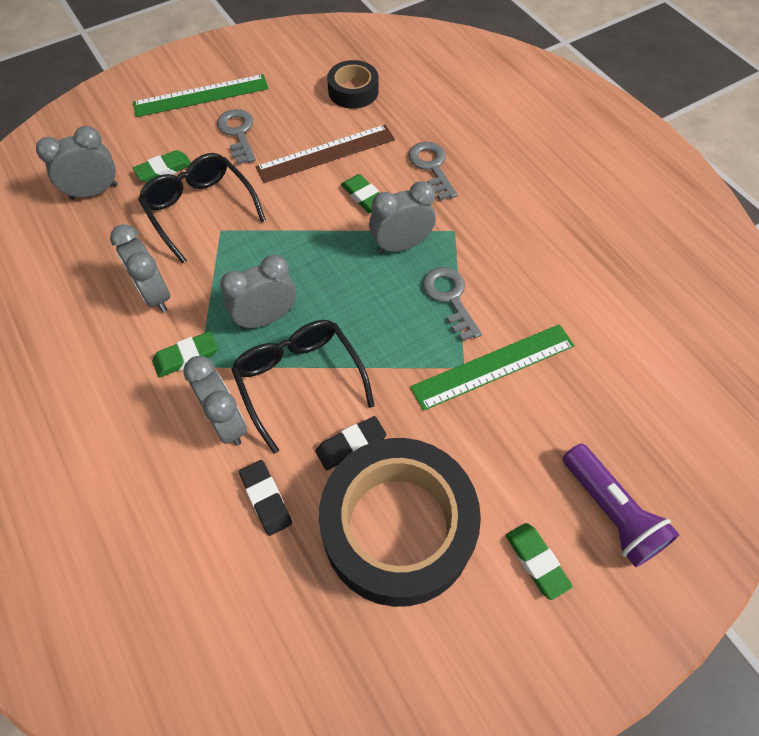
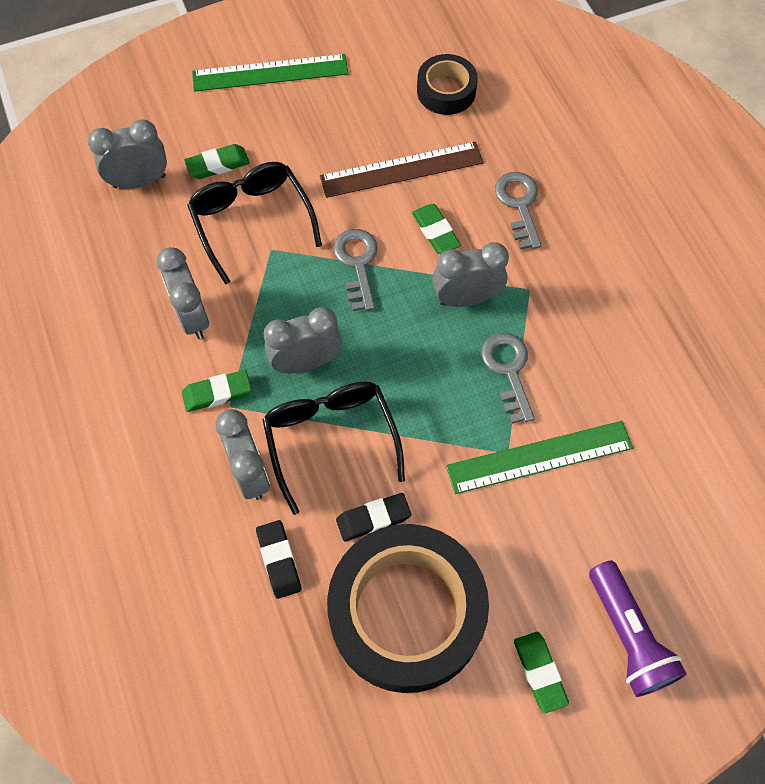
camera: 10 degrees right, 5 degrees up
(238, 133) = (306, 129): grey key -> grey key (357, 264)

